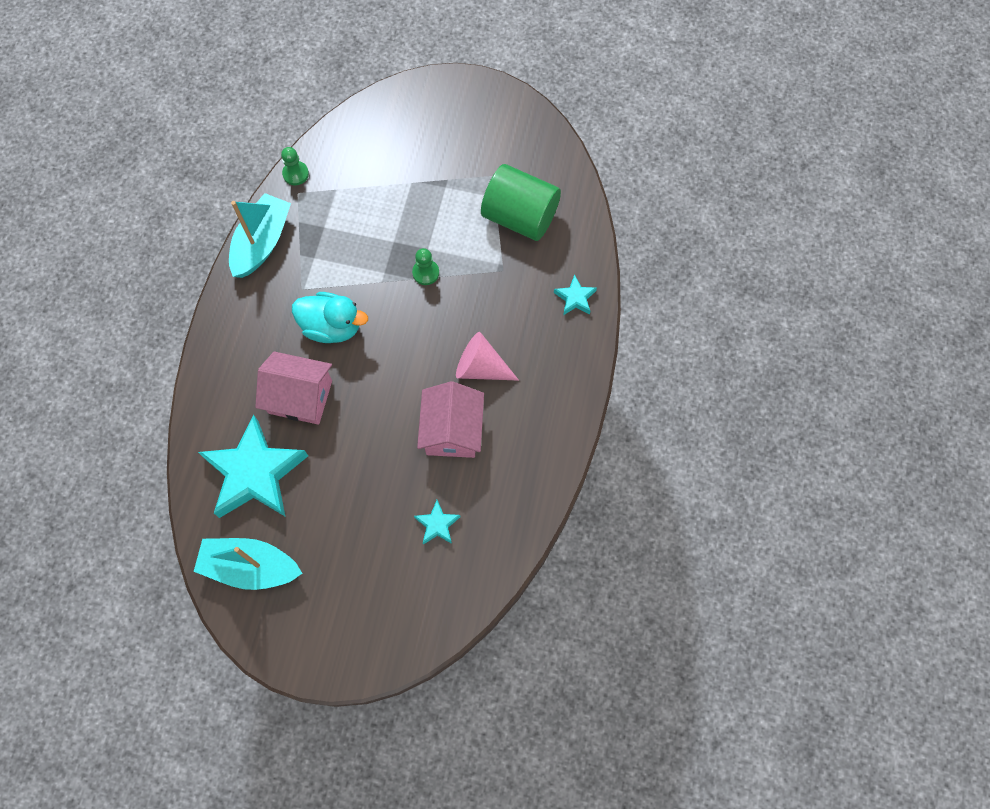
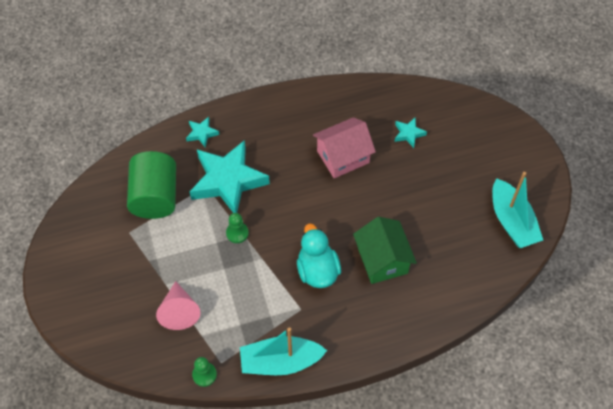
camera: 120 degrees left, 10 degrees down
(254, 473) = (453, 256): turquoise star -> turquoise star (228, 181)
(300, 397) = (382, 260): pink house -> green house
(481, 367) = (288, 162): pink cone -> pink cone (179, 311)

